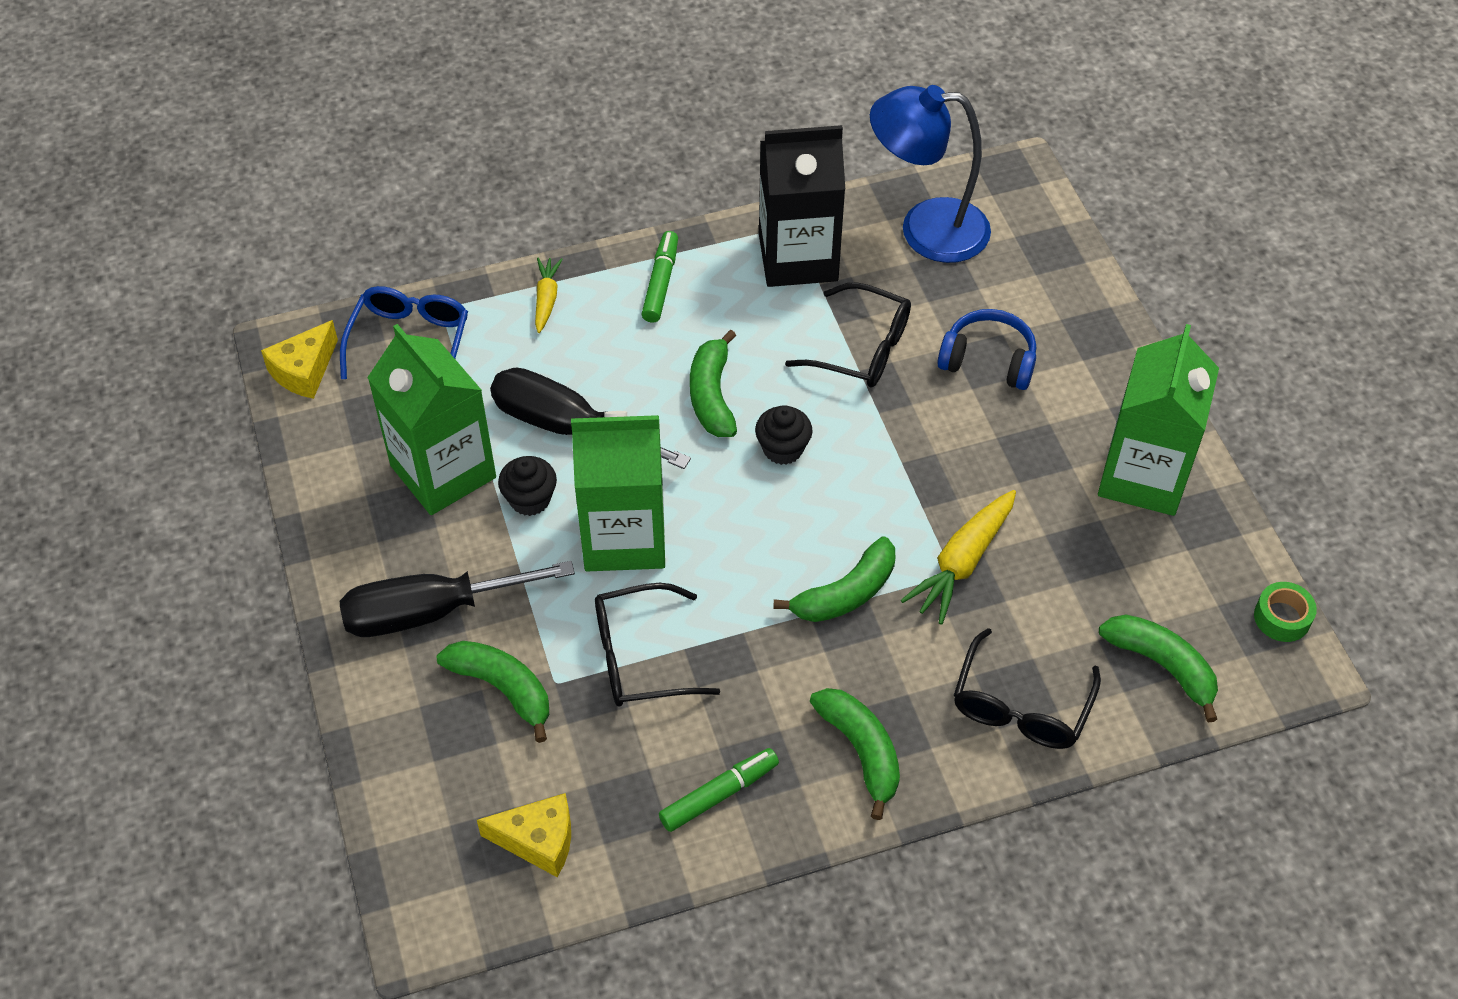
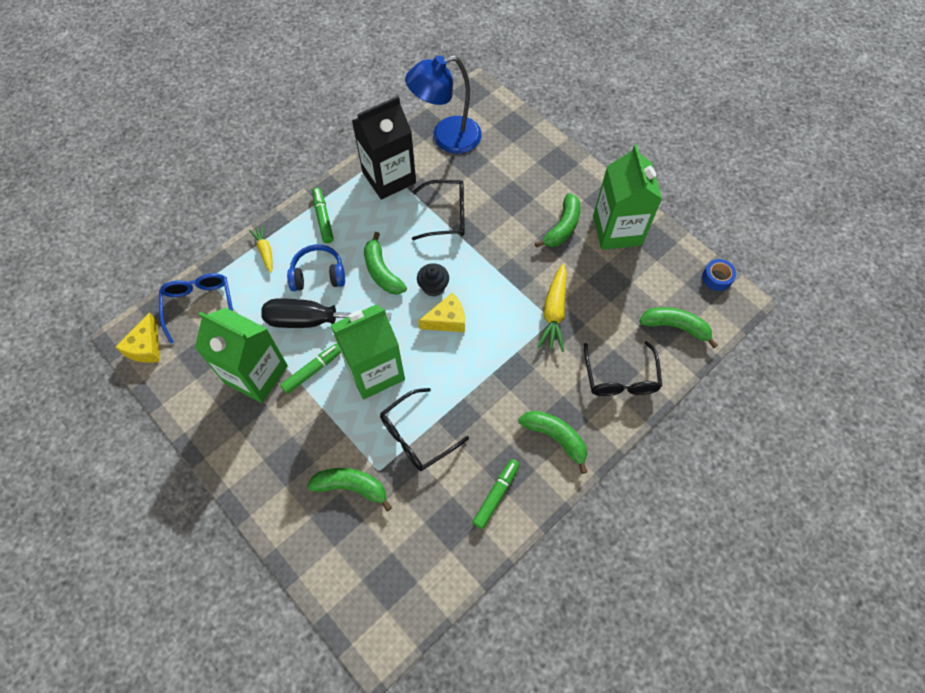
camera: 25 degrees left, 10 degrees up
(431, 611) = (289, 459): black screwdriver -> none
(530, 499) = (312, 370): black cupcake -> green marker
(538, 840) = (414, 566): yellow cheese -> yellow cheese (447, 320)
(845, 593) = (505, 354): green banana -> green banana (562, 227)
(988, 361) = (512, 198): blue headphones -> blue headphones (318, 275)
(1282, 617) = (717, 278): green tape -> blue tape

